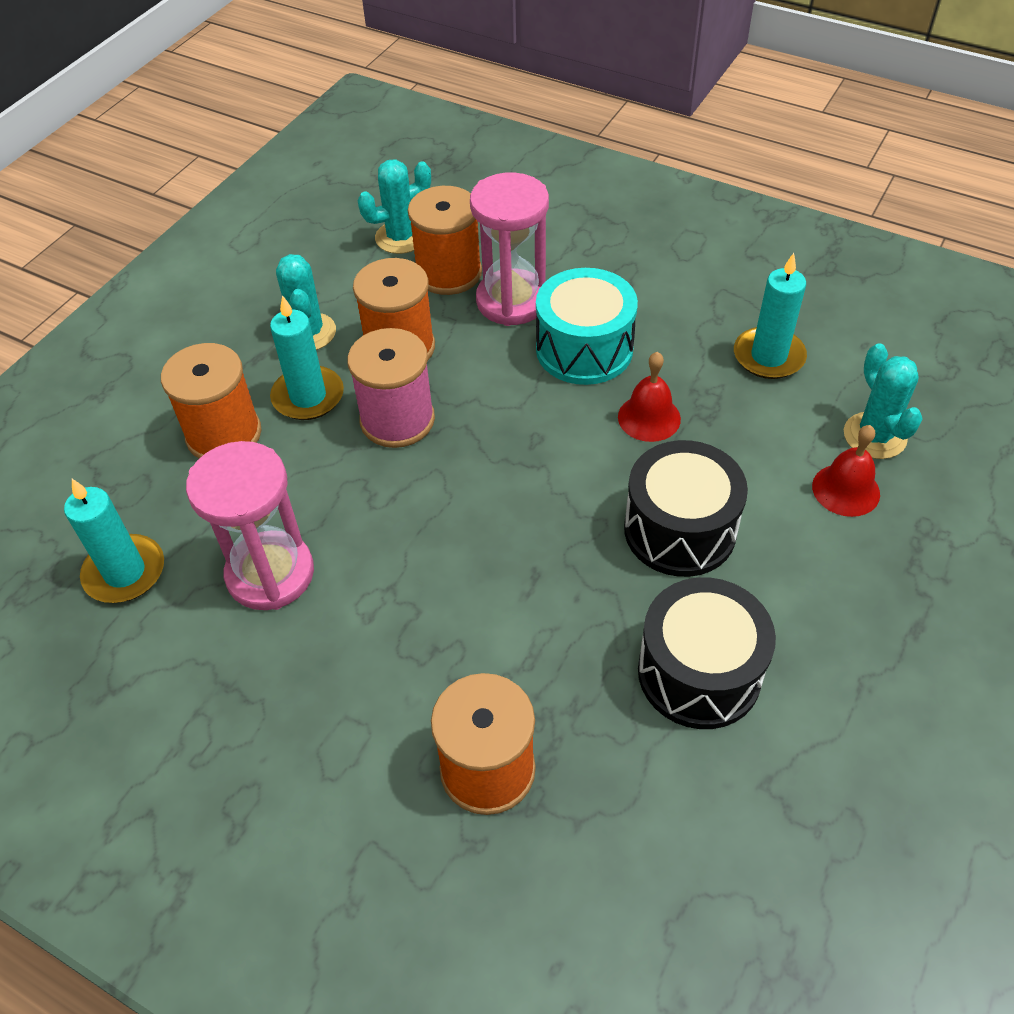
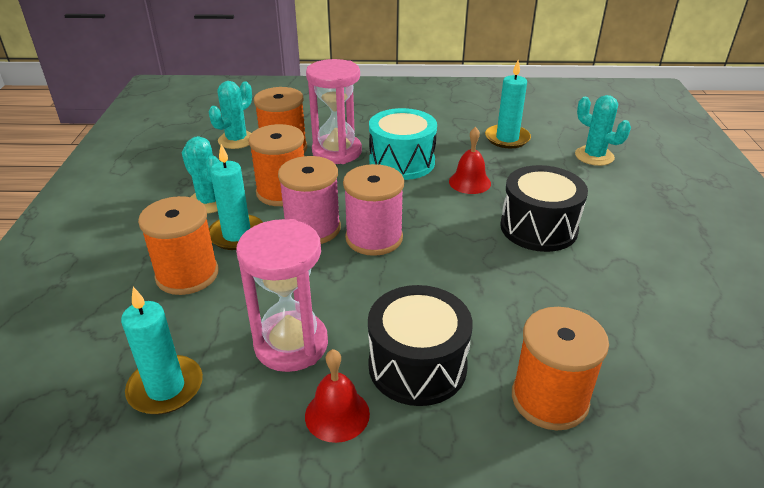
camera: 30 degrees left, 15 degrees down
(458, 463) = (374, 238): none -> pink spool
(699, 672) = (619, 292): black drum -> black drum (417, 366)
(846, 490) = (604, 182): red bell -> red bell (337, 414)

